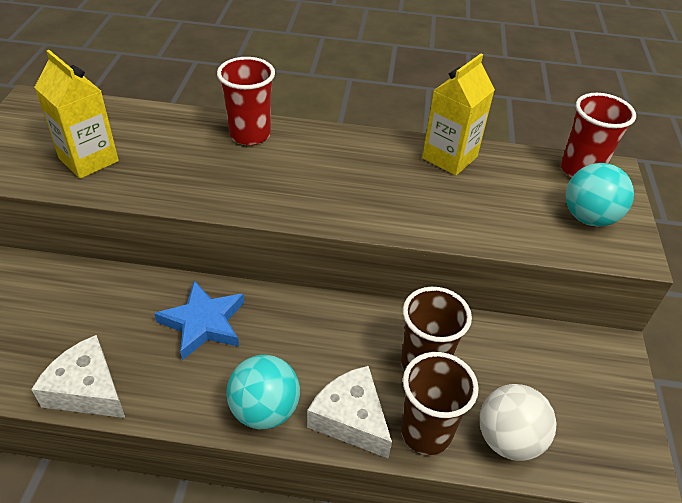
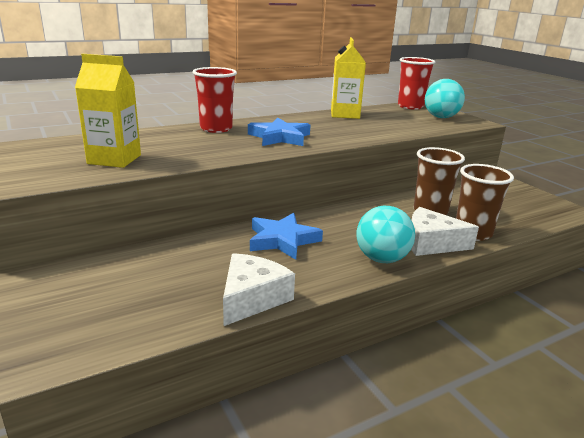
camera: 35 degrees left, 20 degrees down
(87, 389) = (252, 298): white cheese -> white cheese turned 120 degrees clockwise
(296, 182) = (280, 137): none -> blue star
(508, 439) = (509, 221): white ball -> none

